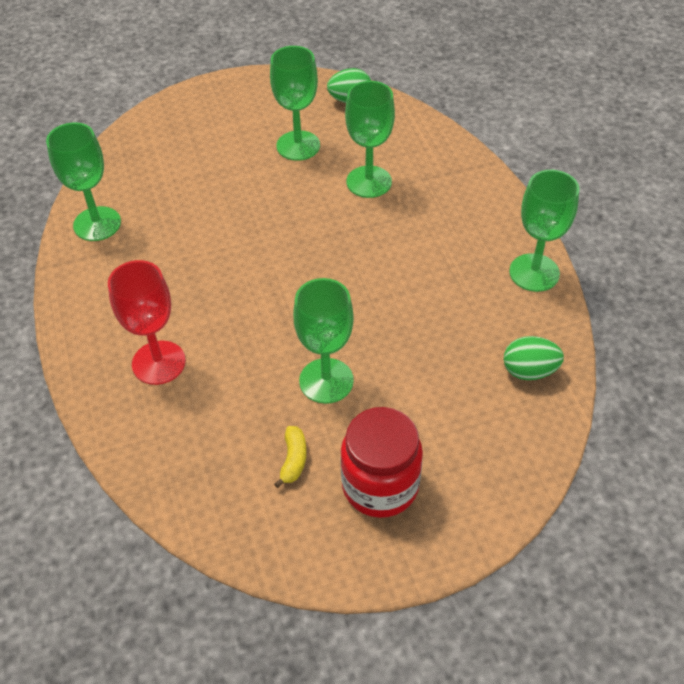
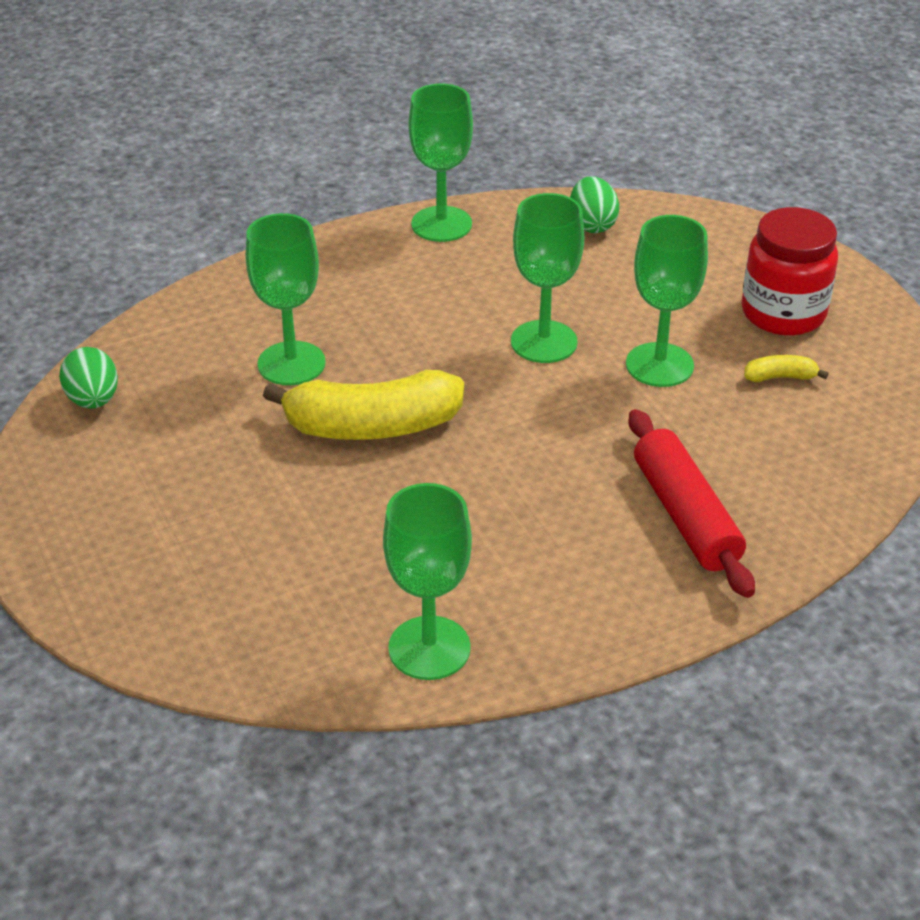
camera: 100 degrees left, 10 degrees down
(158, 362) = (685, 515): red goblet -> red rolling pin
(295, 215) = (372, 426): none -> yellow banana
(298, 146) = (212, 443): green goblet -> green goblet (544, 342)

